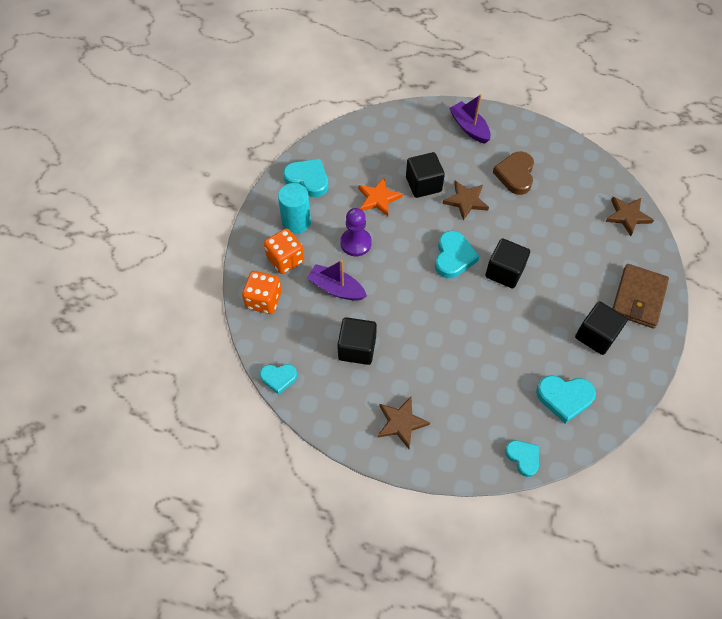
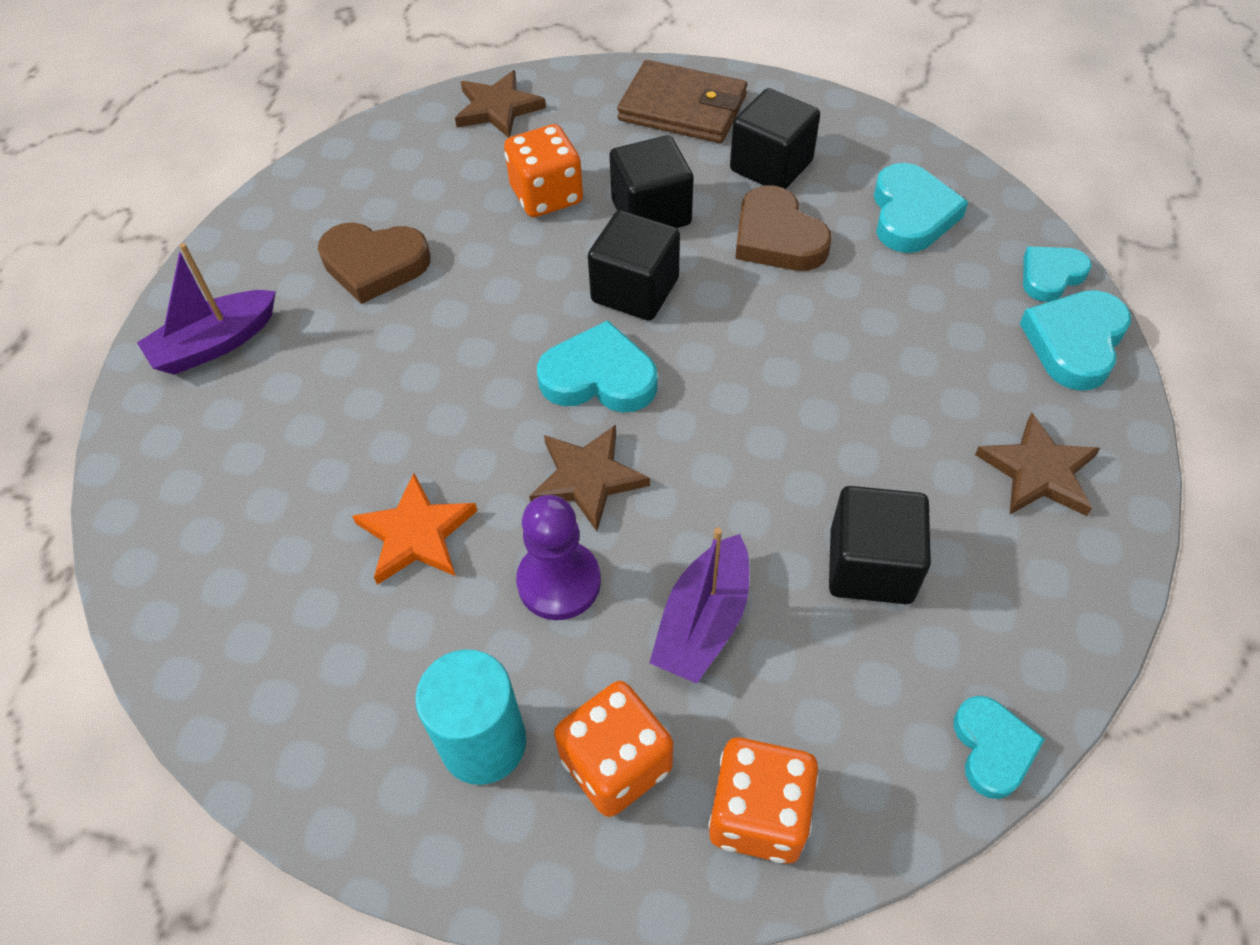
camera: 90 degrees left, 5 degrees down
(308, 179) = (328, 721): turquoise heart -> turquoise heart (1075, 343)
(423, 184) = (381, 435): black cube -> black cube (651, 212)
(466, 201) = (440, 353): brown star -> brown star (587, 478)
(543, 333) = (777, 238): none -> brown heart
(565, 237) = (546, 196): none -> orange dice

